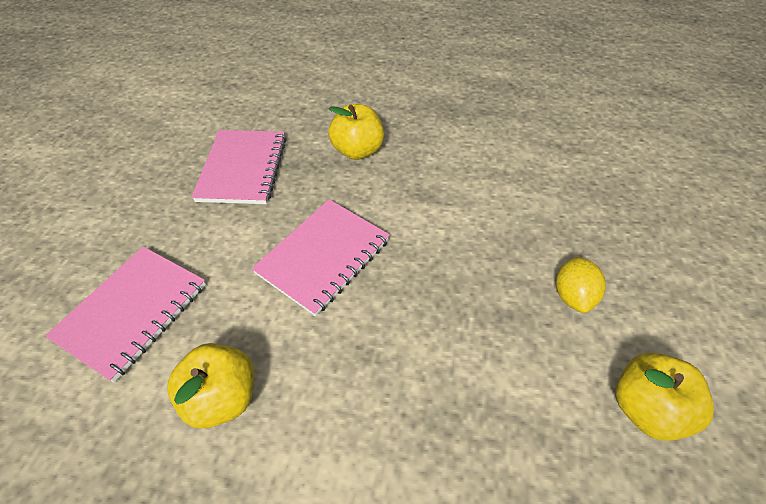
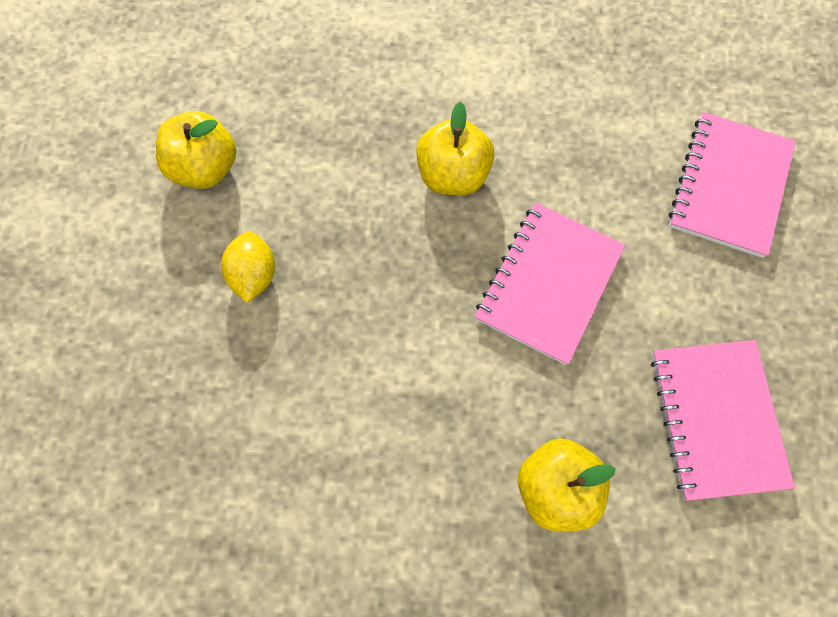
camera: 170 degrees right, 20 degrees up
(223, 397) = (593, 122): yellow apple -> yellow apple (453, 174)

